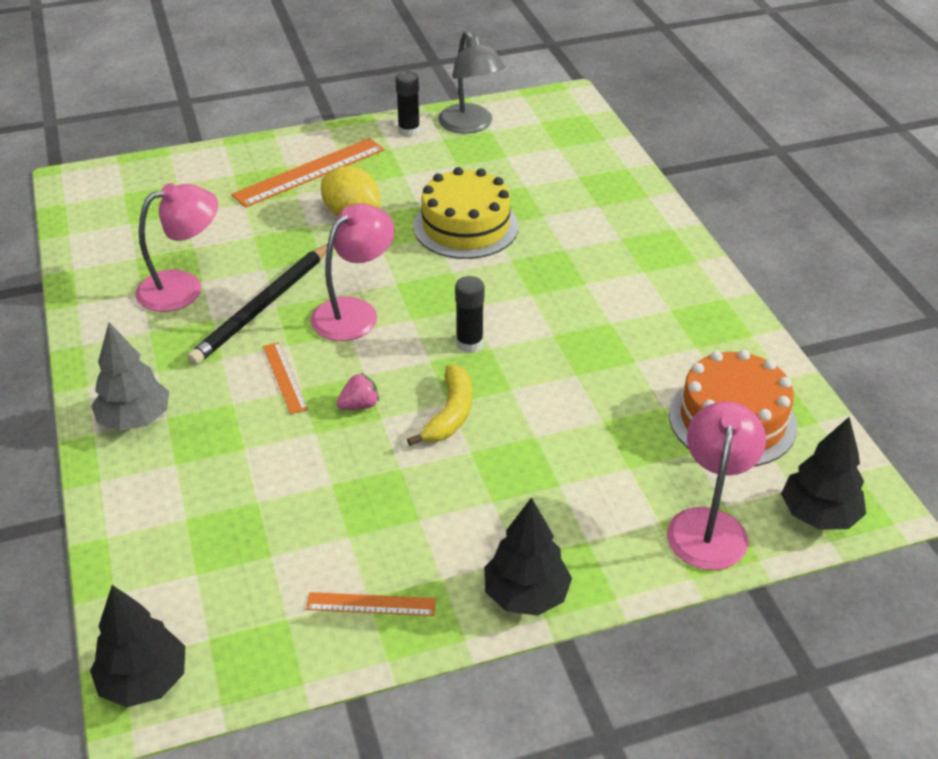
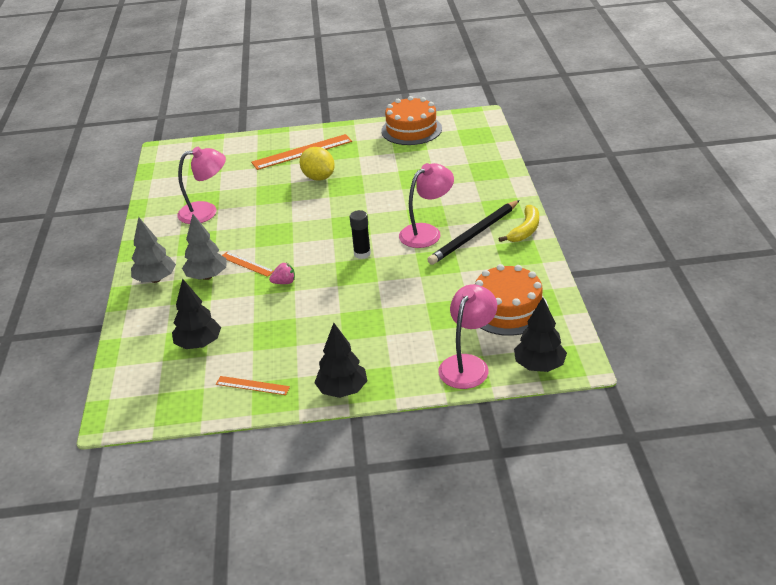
camera: 15 degrees right, 5 degrees down
(144, 681) = (117, 410): black tree -> black tree (199, 344)
(224, 406) = (207, 276): none -> grey tree
(262, 307) = (247, 225): black pencil -> black pencil (474, 235)
(285, 377) = (247, 264): orange ruler -> orange ruler turned 45 degrees counterclockwise
(354, 312) = (300, 231): pink lamp -> pink lamp (427, 232)
(409, 131) = (371, 131): black glue stick -> none
(450, 414) = (335, 291): yellow banana -> yellow banana (525, 230)
(465, 226) = (385, 188): yellow cake -> none
(470, 125) = (411, 130): grey lamp -> orange cake

